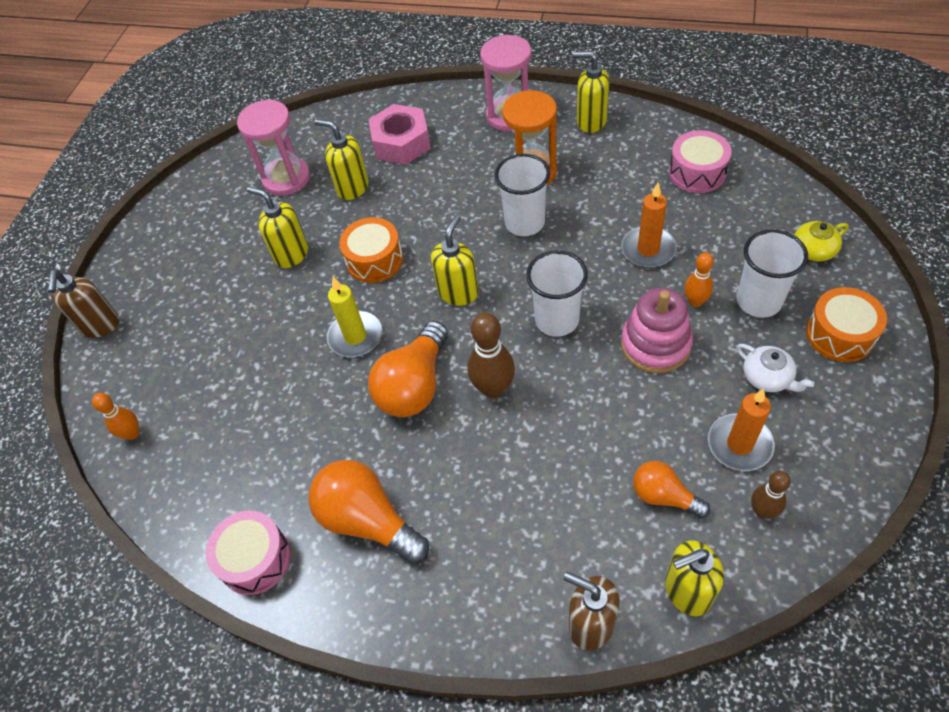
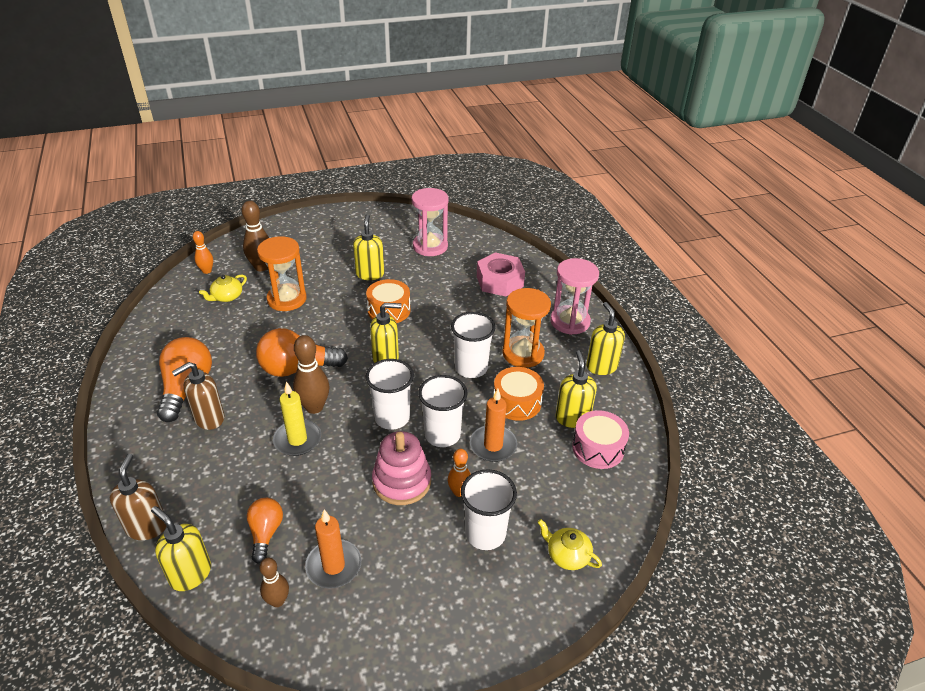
camera: 50 degrees right, 15 degrees down
(100, 325) = (273, 228): brown soap dispenser -> brown soap dispenser (209, 418)
(179, 365) = (261, 267): none -> brown bowling pin
(212, 424) = (226, 297): none -> yellow teapot
(255, 559) = (143, 352): pink drum -> none
(272, 356) = (287, 299): none -> orange hourglass
(352, 188) = (443, 276): yellow soap dispenser -> yellow soap dispenser (572, 418)
(355, 336) = (321, 327): yellow candle -> yellow candle (297, 440)
(609, 285) = (442, 435): none -> white cup
(767, 377) = (409, 564): white teapot -> none
(840, 334) = (484, 603): orange drum -> orange drum (517, 402)

